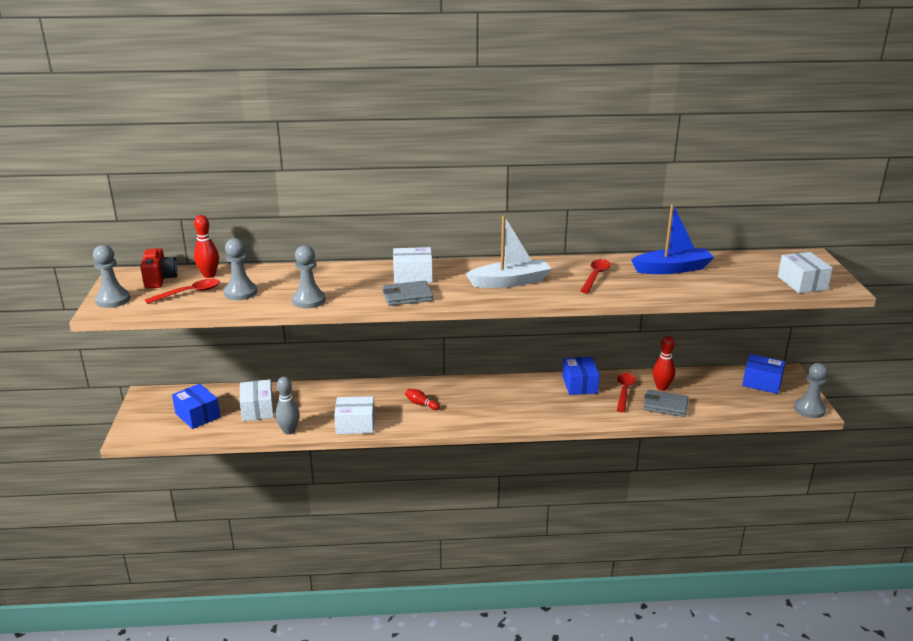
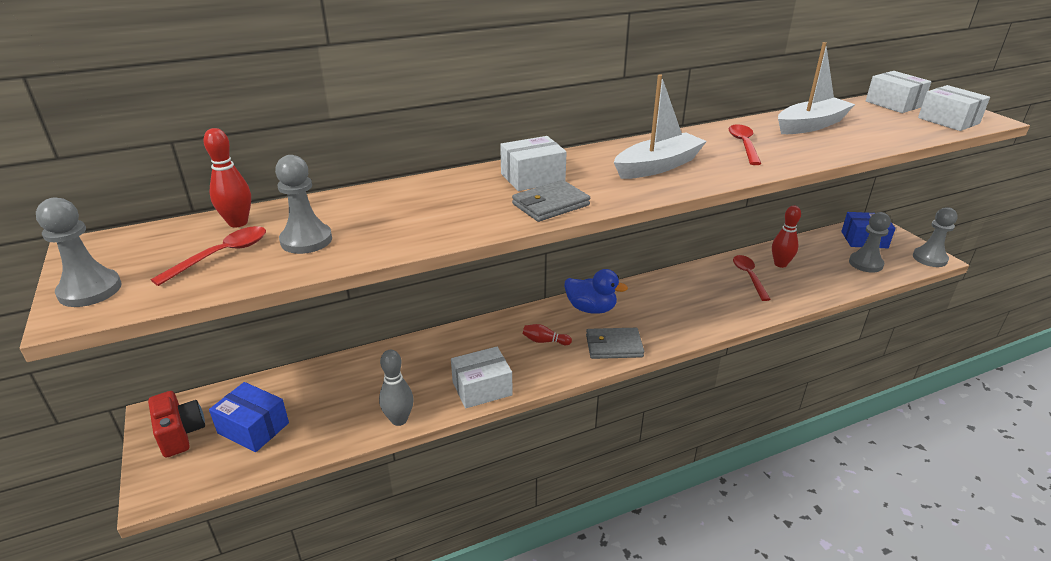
camera: 20 degrees left, 5 degrees up
(160, 279) = (159, 242): red camera -> red camera (180, 434)
(258, 409) = (337, 398): white box -> white box (893, 104)
(309, 300) = (419, 234): grey pawn -> grey pawn (865, 263)
(473, 389) = (591, 309): none -> blue duck
(579, 384) = (699, 278): blue box -> none
(665, 405) = (801, 283): grey wallet -> grey wallet (614, 346)
(672, 269) = (811, 125): blue boat -> white boat

